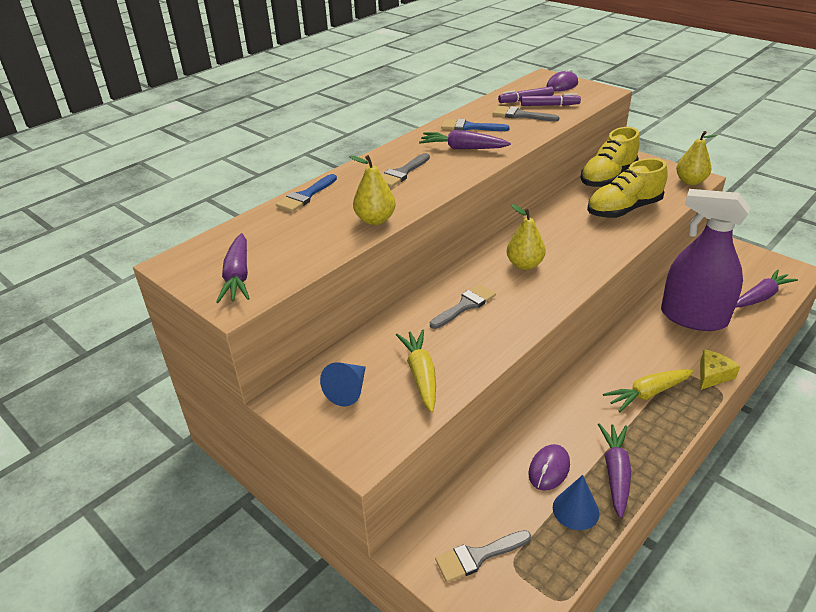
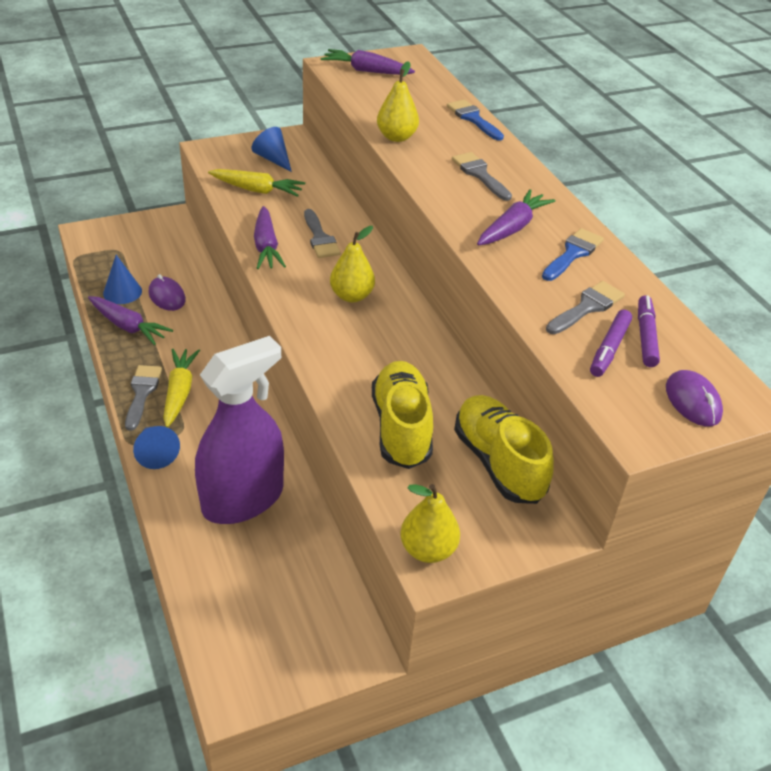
camera: 110 degrees right, 5 degrees up
(478, 556) = (138, 239): grey brush -> grey brush (142, 393)
(712, 375) = (155, 453): yellow cheese -> blue cone
(761, 296) = (221, 598): purple carrot -> purple carrot (266, 246)

